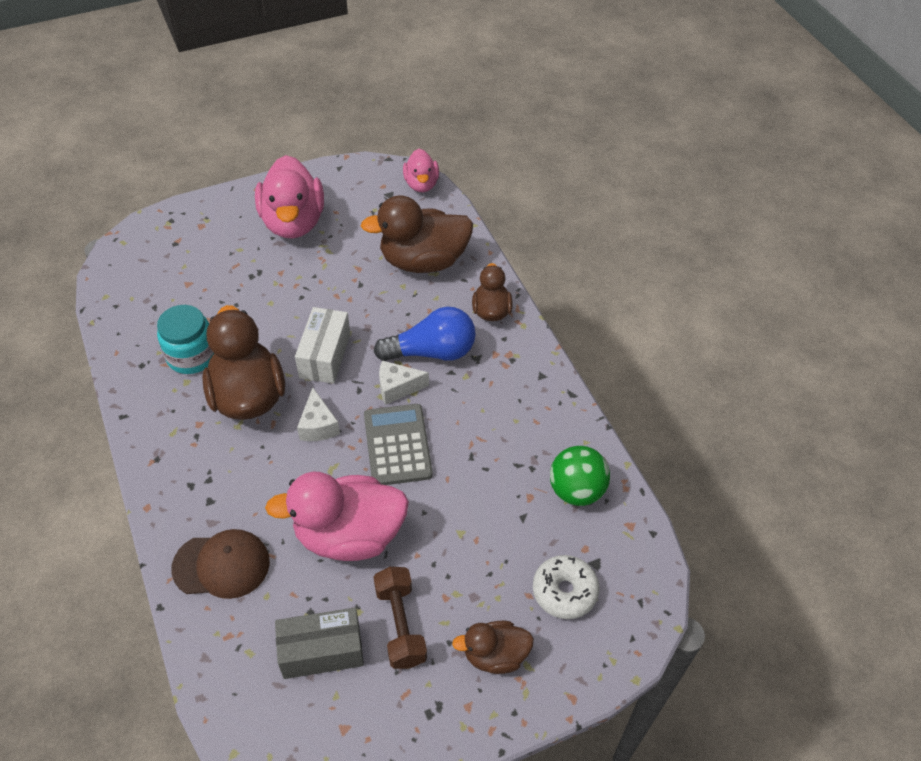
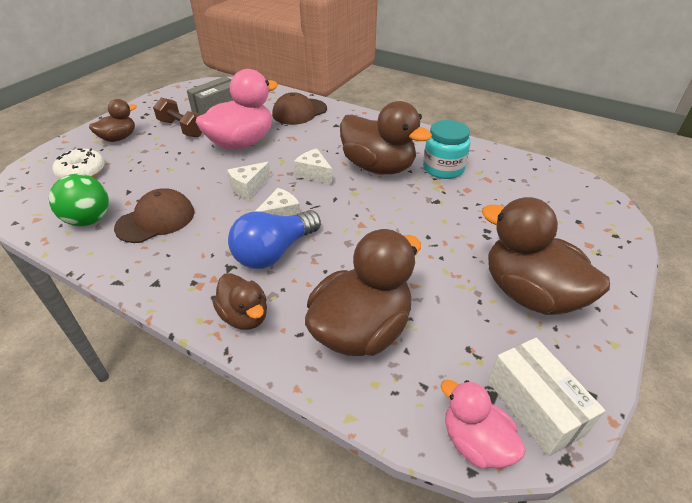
camera: 145 degrees right, 10 degrees down
(293, 222) = (529, 294): pink duck -> brown duck
(325, 356) = (357, 209): white box -> white box (534, 406)
(397, 445) = (249, 187): grey calculator -> white cheese
(511, 451) = (156, 220): none -> brown cap

